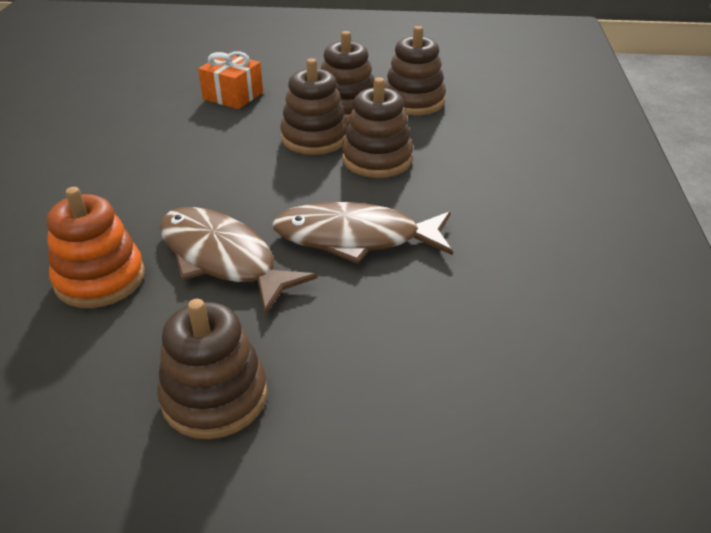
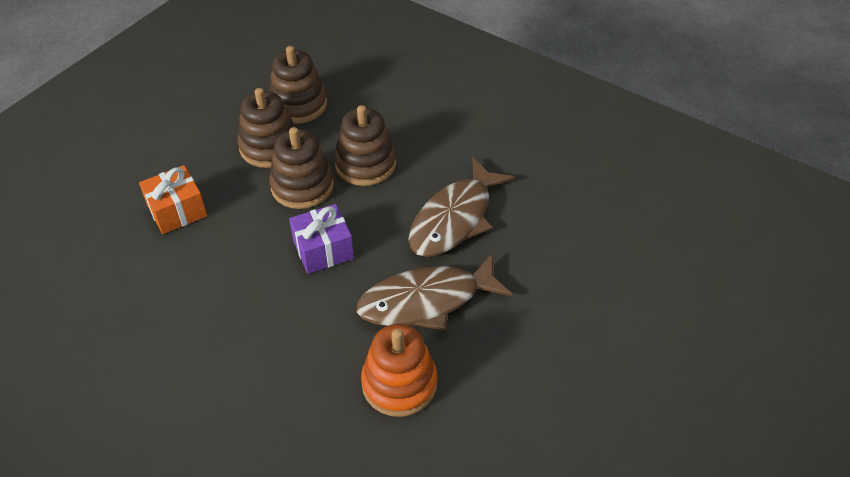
camera: 60 degrees left, 10 degrees up
(215, 396) = (565, 351): brown stacking toy -> none
(245, 175) = (323, 250): none -> purple gift

